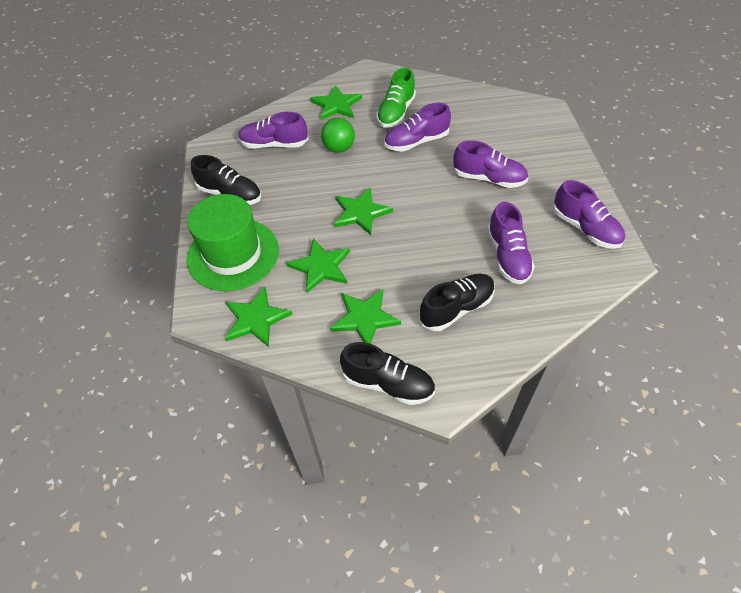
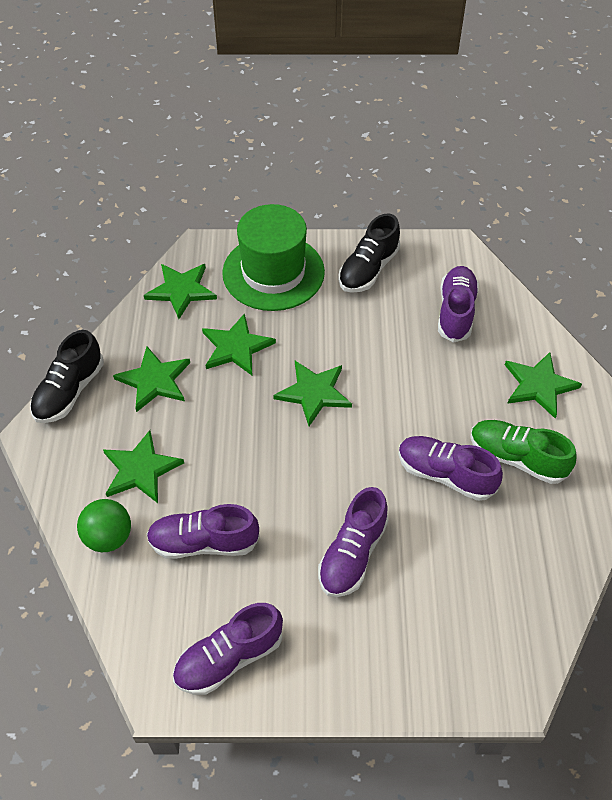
camera: 95 degrees right, 0 degrees up
(339, 148) = (440, 380): green ball -> green ball (108, 537)
(416, 142) = (445, 474): purple shoe -> purple shoe turned 45 degrees counterclockwise
(457, 308) = (141, 469): black shoe -> green star

